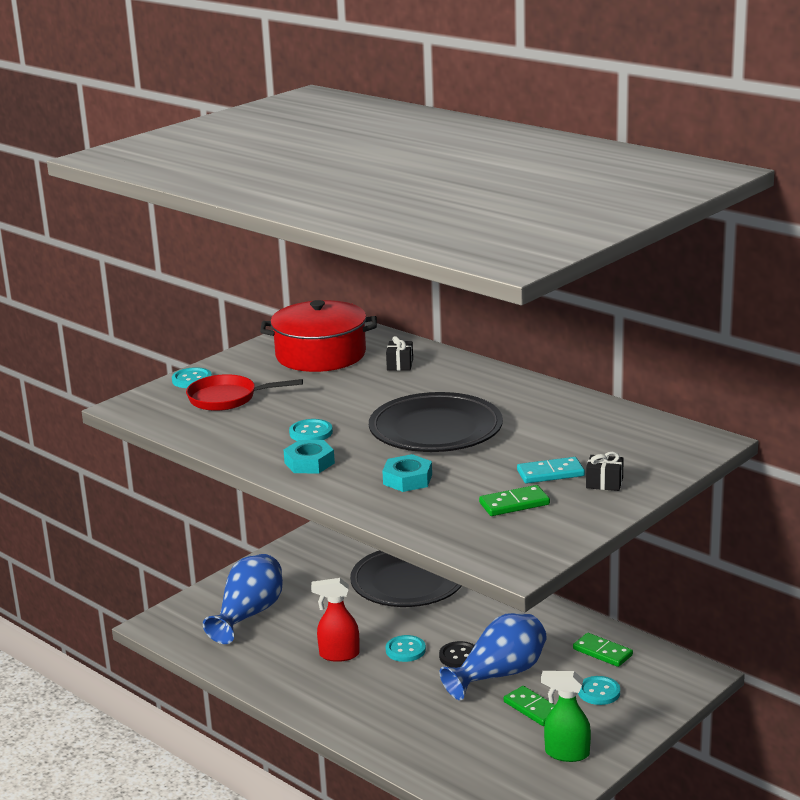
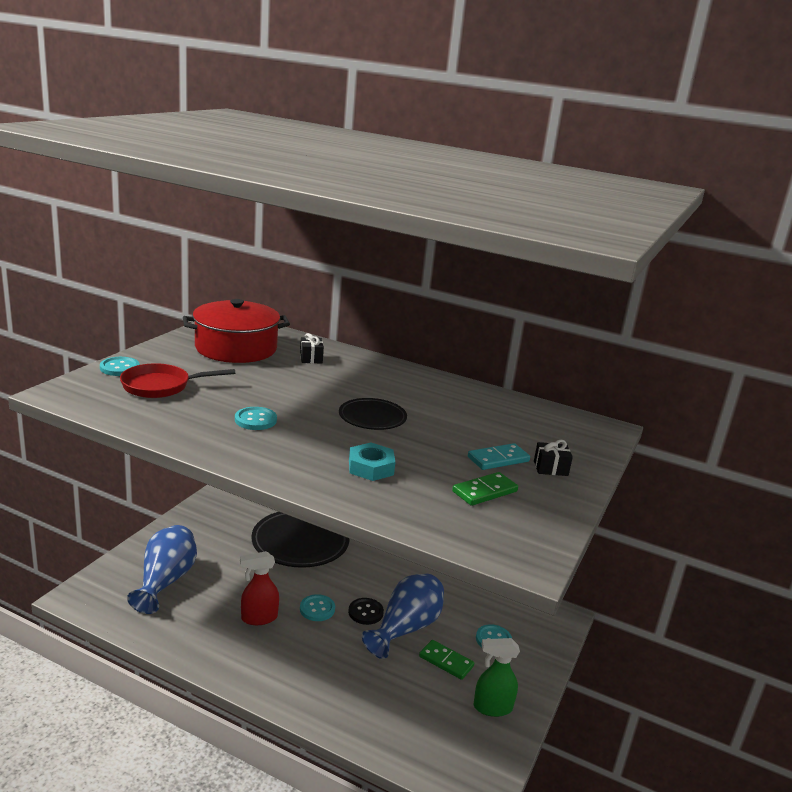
camera: 20 degrees left, 0 degrees up
(309, 463) = (266, 451): turquoise nut -> none
(435, 430) = (372, 418): black plate -> black plate, size x0.56
(602, 652) = (481, 600): green domino -> none

